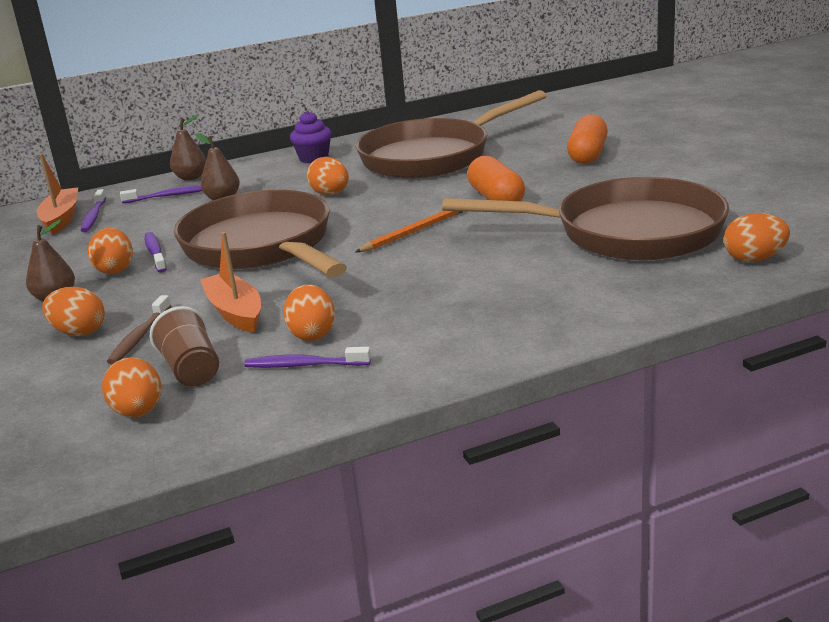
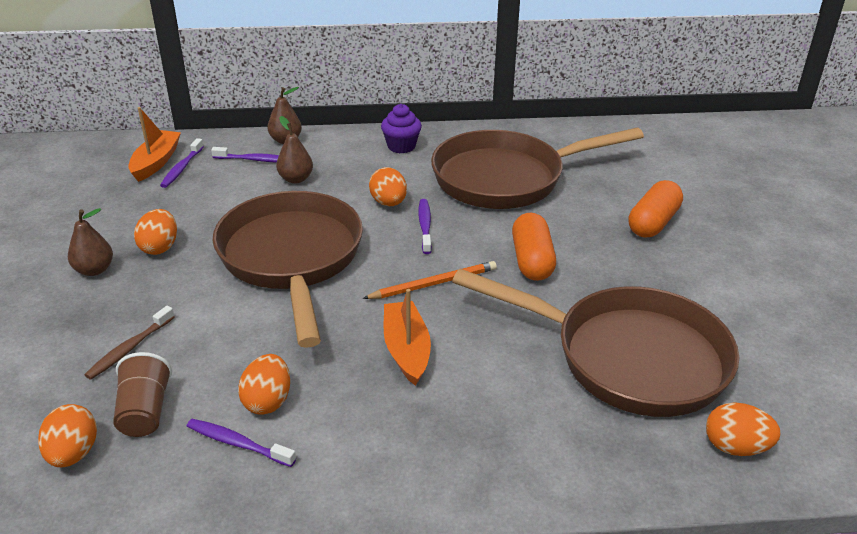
camera: 15 degrees right, 10 degrees up
(79, 332) = (88, 323): orange egg -> none
(155, 253) = (203, 236): purple toothbrush -> purple toothbrush (425, 226)
(235, 312) = (221, 344): orange boat -> orange boat (406, 350)

